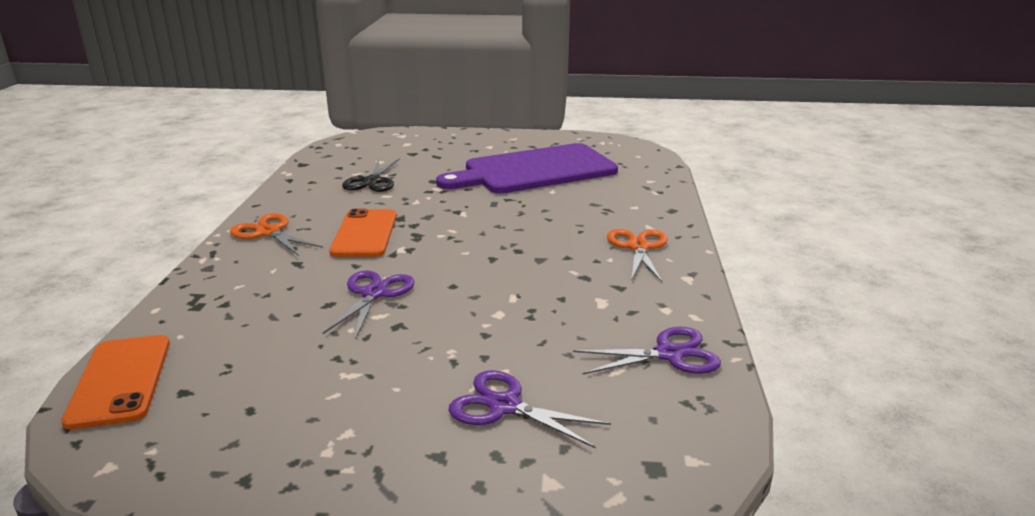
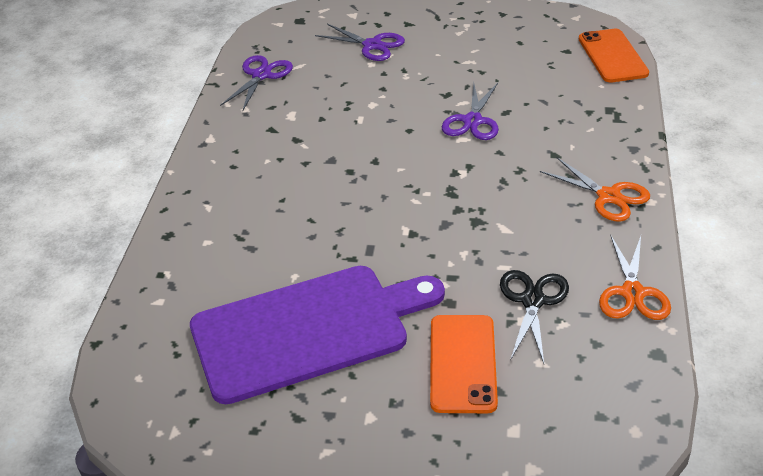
camera: 175 degrees left, 15 degrees up
(365, 234) = (505, 194): orange phone -> orange phone (462, 363)
(638, 247) = (234, 175): orange scissors -> orange scissors (632, 293)
(669, 354) = (261, 75): purple scissors -> purple scissors turned 120 degrees clockwise

